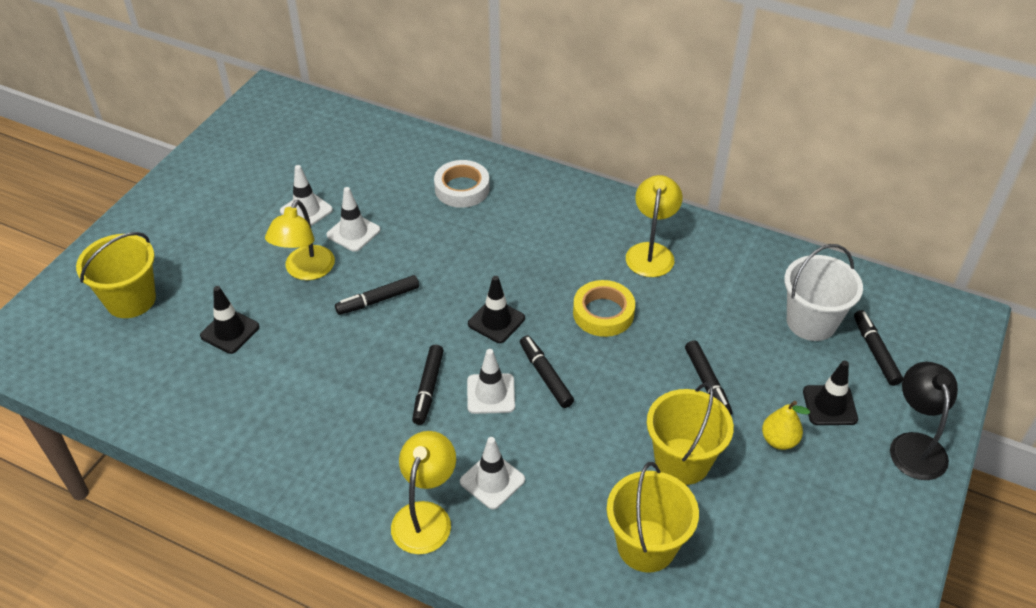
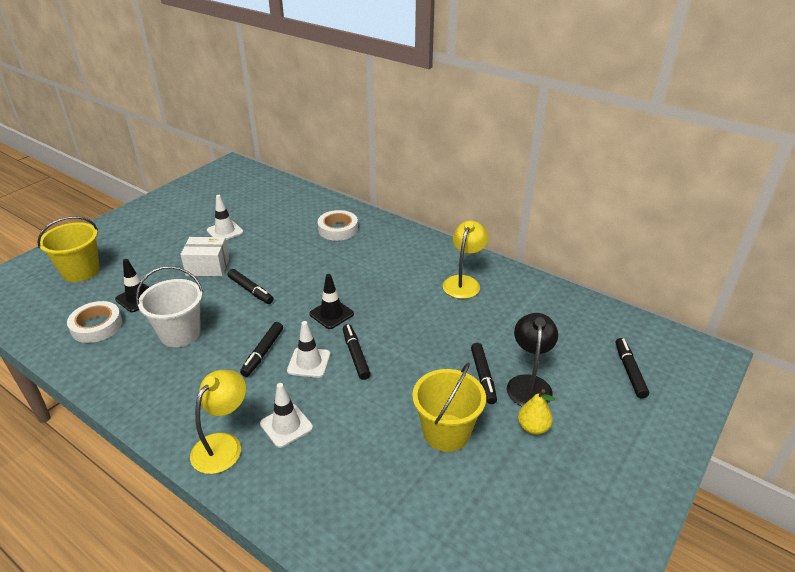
camera: 10 degrees right, 10 degrees down
(193, 380) = (97, 326): none -> white tape
(305, 271) = (208, 267): yellow lamp -> white box
(353, 232) = (251, 247): white traffic cone -> none
(378, 300) = (250, 290): black marker -> black marker turned 120 degrees counterclockwise
(603, 313) = (414, 318): yellow tape -> none
(646, 546) = (396, 496): yellow bucket -> none
(811, 322) = (579, 343): white bucket -> white bucket (180, 333)
(829, 405) = (582, 406): black traffic cone -> none
(915, 445) = (652, 448): black lamp -> black lamp (529, 384)

